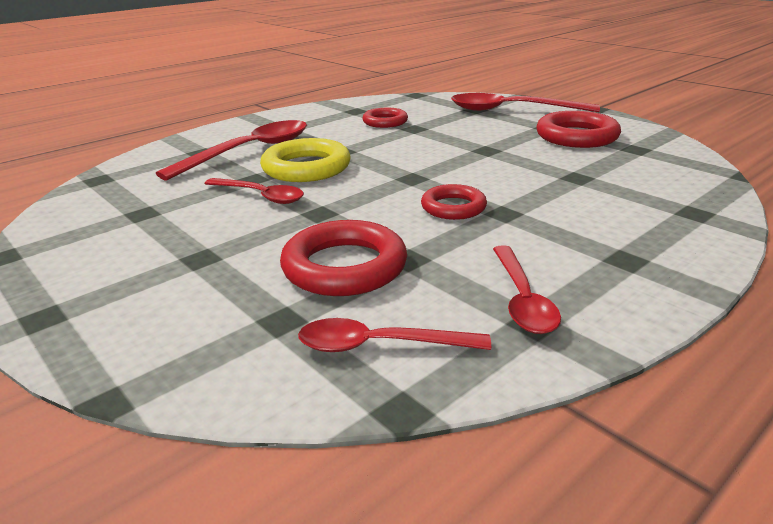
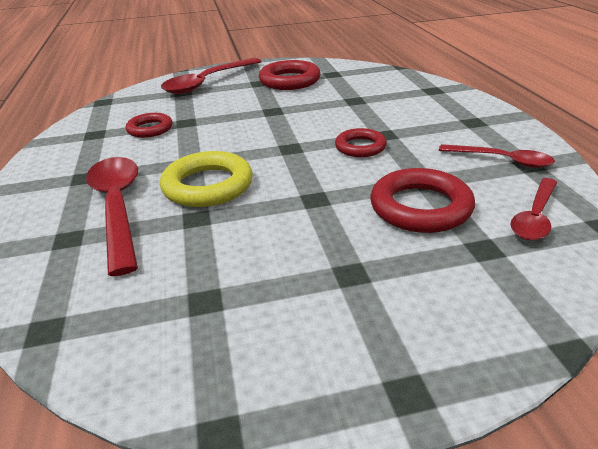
camera: 60 degrees left, 5 degrees up
(261, 196) = (246, 220): red spoon -> none

